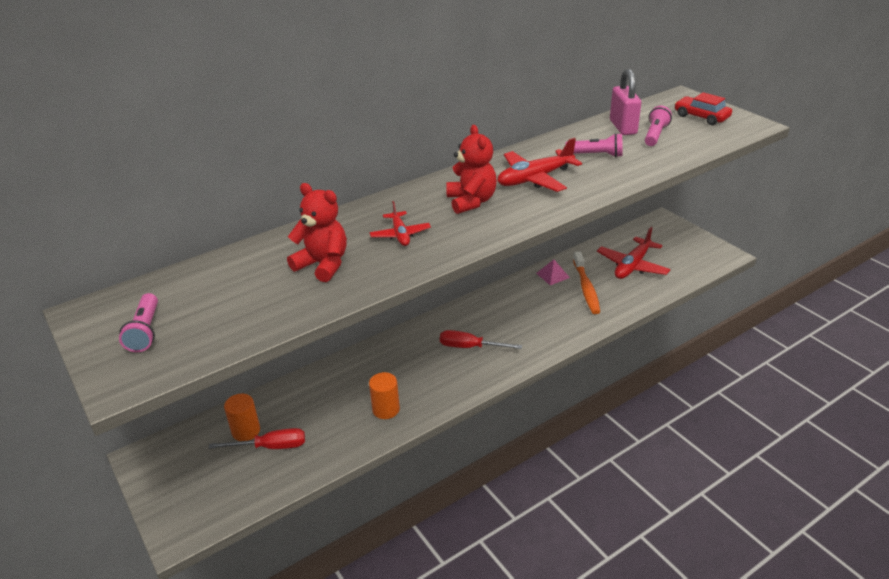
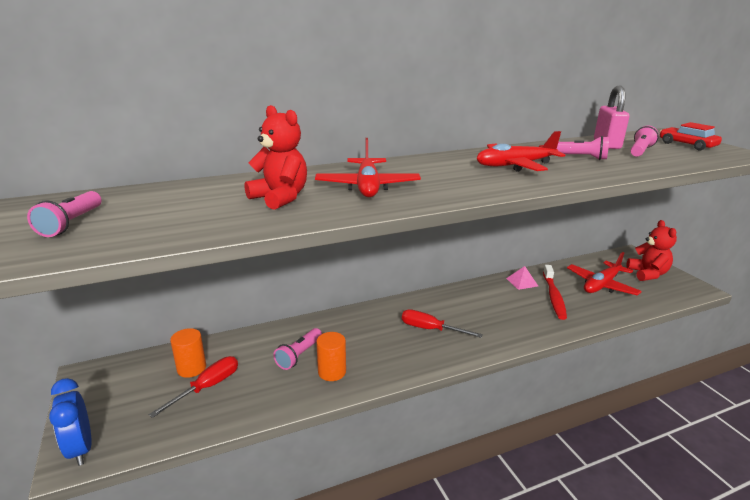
camera: 10 degrees right, 10 degrees down
(179, 525) = (81, 449): none -> blue clock
(271, 447) = (207, 387): red screwdriver -> red screwdriver turned 60 degrees counterclockwise
(348, 398) = (299, 355): none -> pink flashlight
(400, 234) = (368, 186): red plane -> red plane, size x1.66
(471, 201) = (447, 173): red teddy bear -> red teddy bear (647, 274)
(586, 288) = (553, 297): orange toothbrush -> red toothbrush

